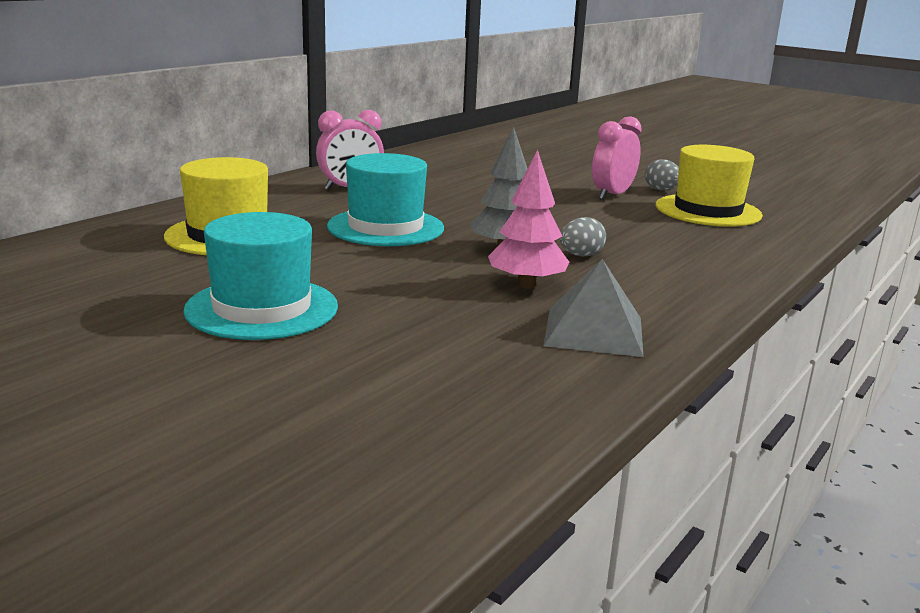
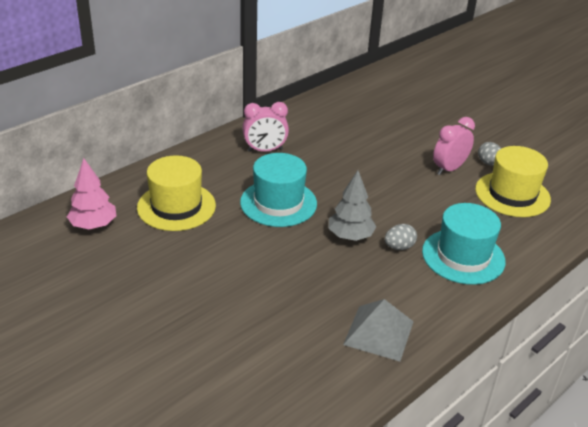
camera: 10 degrees right, 15 degrees up
(262, 308) = (186, 291): turquoise hat -> turquoise hat (463, 256)
(526, 285) = (352, 279): pink tree -> pink tree (93, 225)

